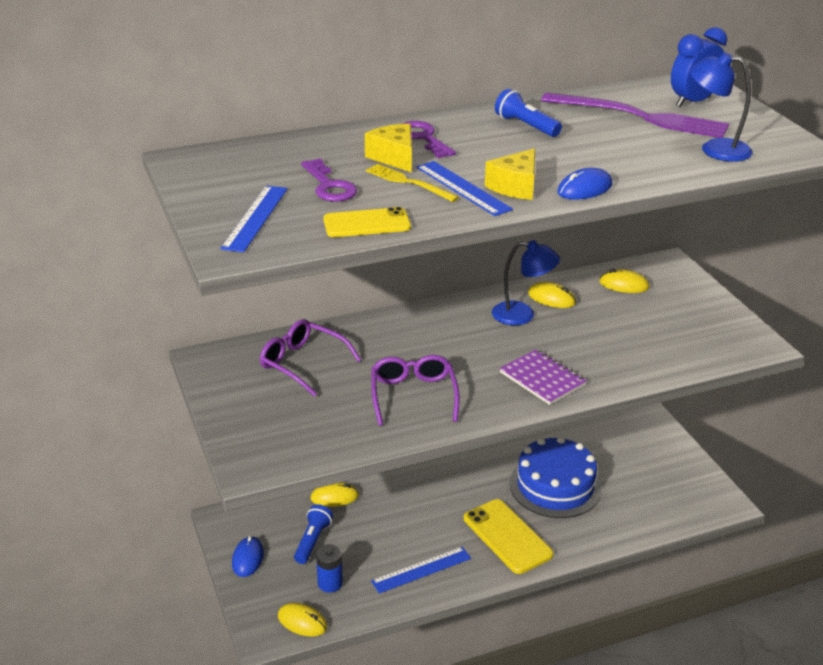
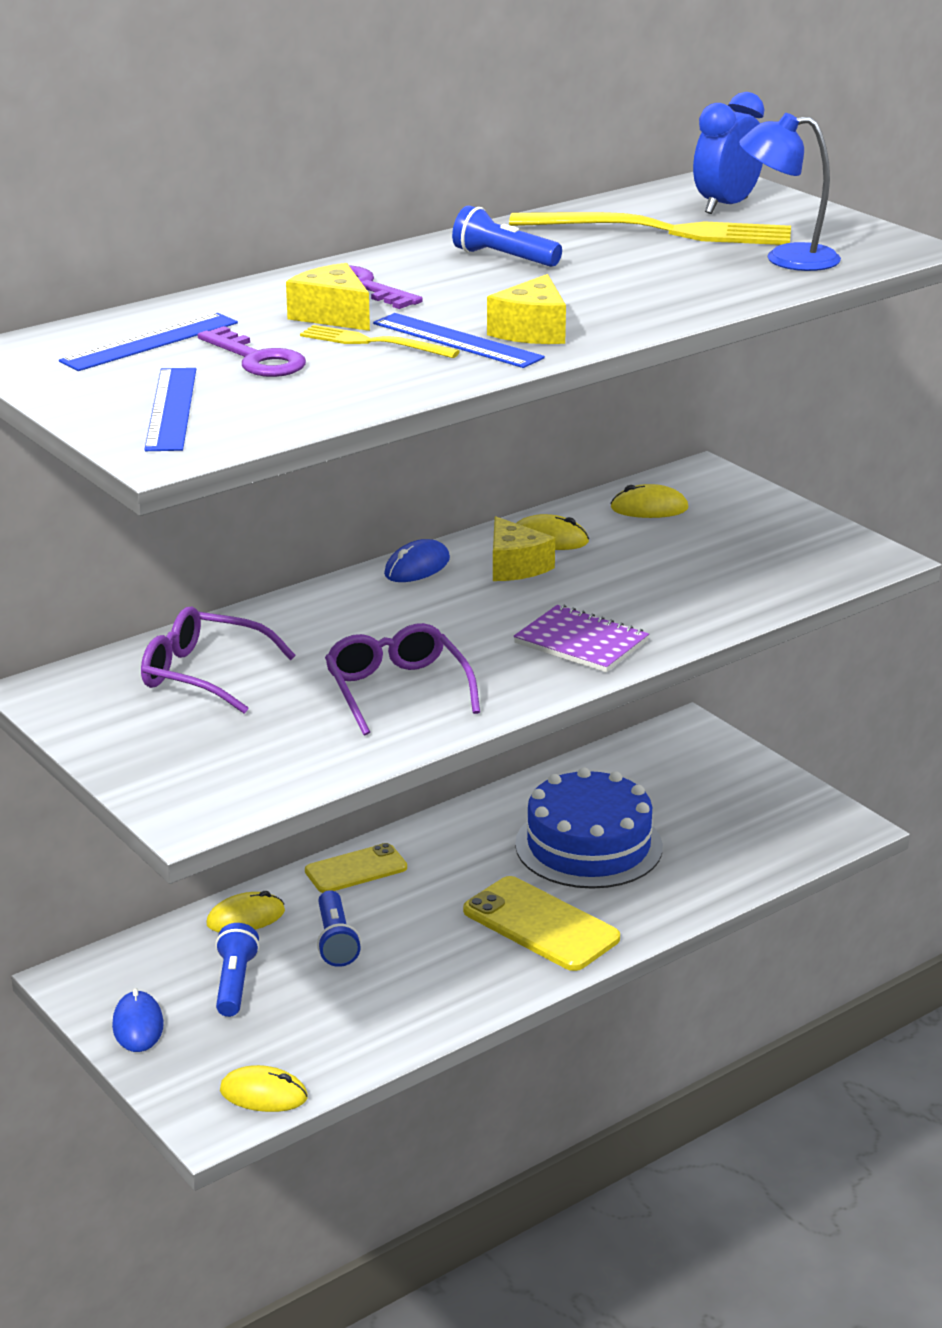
camera: 15 degrees left, 5 degrees down
(330, 583) = (287, 1035): blue battery -> none
(367, 223) = (343, 397): yellow phone -> yellow phone (356, 869)
(381, 524) = (336, 941): none -> blue flashlight
(421, 570) = (425, 991): blue ruler -> blue ruler (150, 342)
(522, 315) = (515, 566): blue lamp -> yellow cheese
(584, 189) = (631, 323): blue mouse -> blue mouse (417, 567)
(639, 117) = (661, 231): purple fork -> yellow fork

